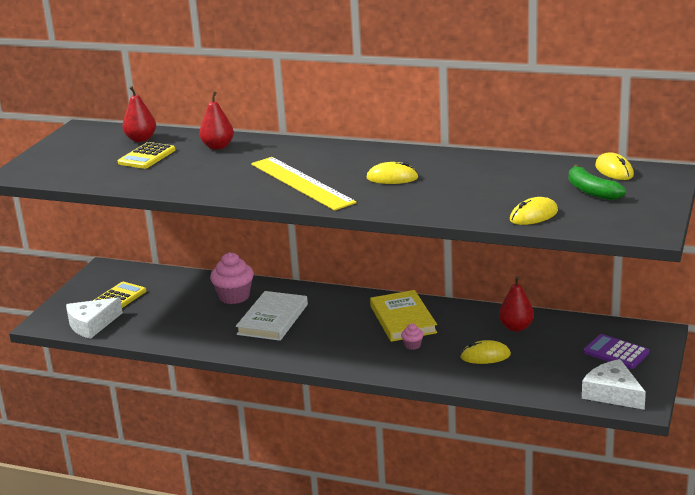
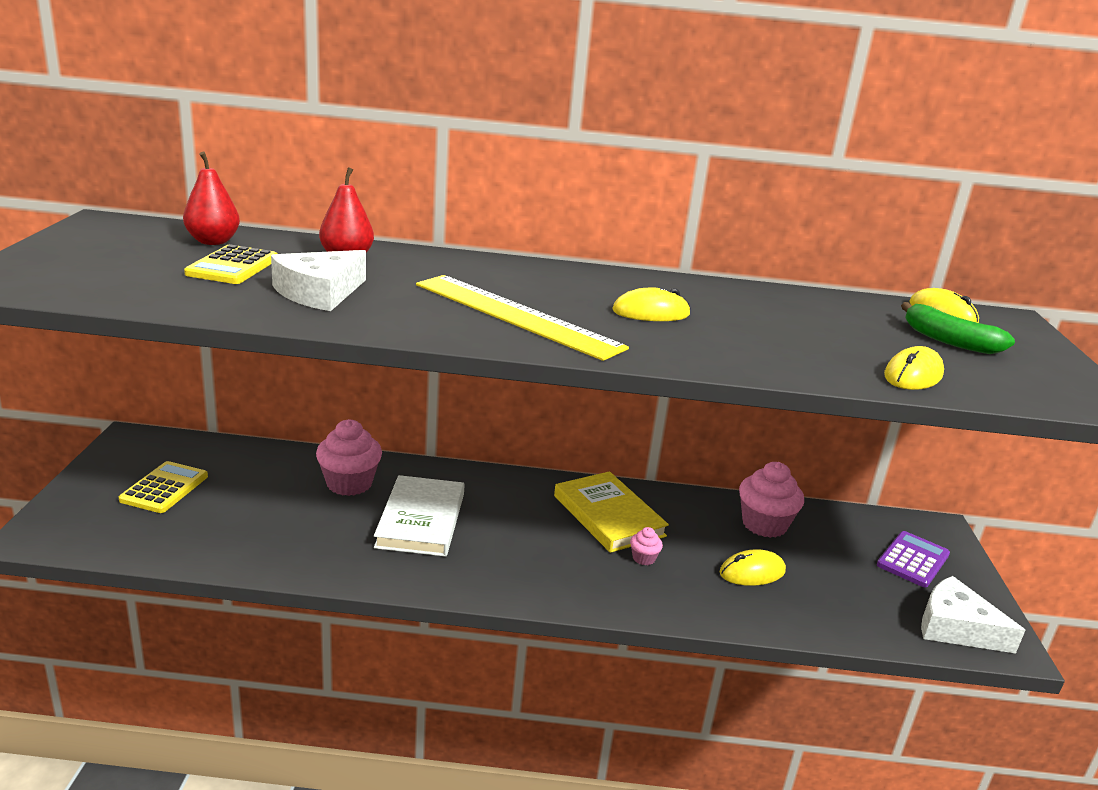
camera: 20 degrees left, 0 degrees up
(91, 324) = (124, 536): white cheese -> white cheese (319, 292)
(516, 327) = (764, 524): red pear -> pink cupcake
(616, 352) = (913, 560): purple calculator -> purple calculator turned 105 degrees clockwise

